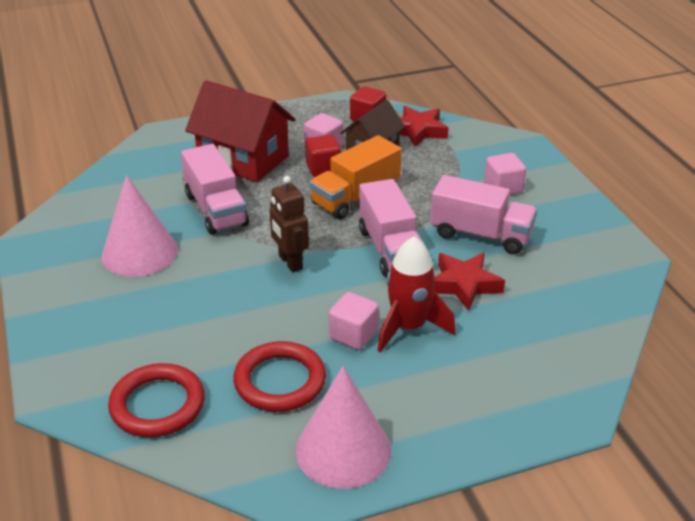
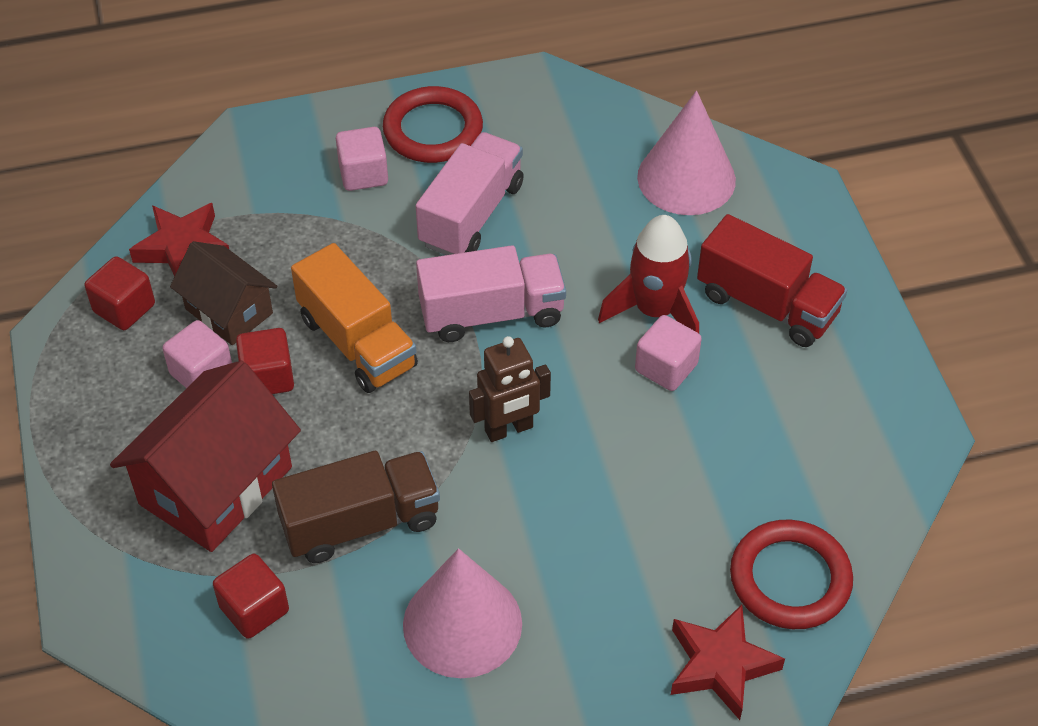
camera: 85 degrees left, 15 degrees up
(159, 180) = (254, 609): none -> red cube
(216, 210) = (360, 523): pink truck -> brown truck
(280, 381) = (748, 447): red ring -> red ring (433, 130)
(343, 450) = (858, 391): pink cone -> pink cone (686, 178)
(429, 392) = (767, 304): none -> red truck
(464, 285) = (576, 247): red star -> red star (721, 665)

